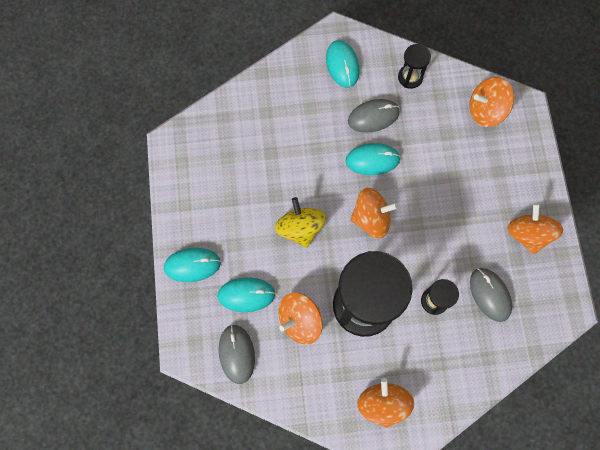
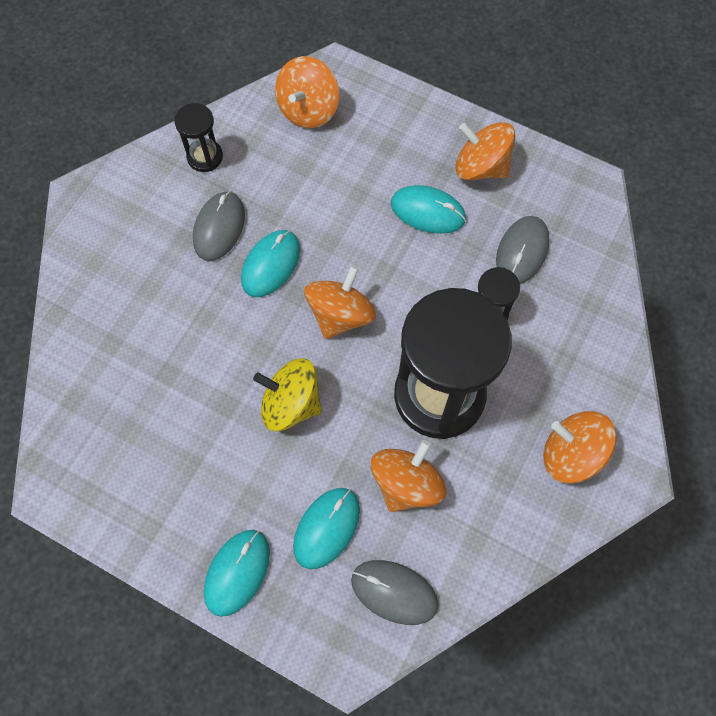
camera: 55 degrees left, 5 degrees down
(300, 321) = (406, 483): orange spinning top -> orange spinning top turned 150 degrees counterclockwise
(342, 65) = (126, 217): turquoise mouse -> turquoise mouse (427, 211)
(490, 294) = (522, 251): grey mouse -> grey mouse turned 75 degrees counterclockwise

